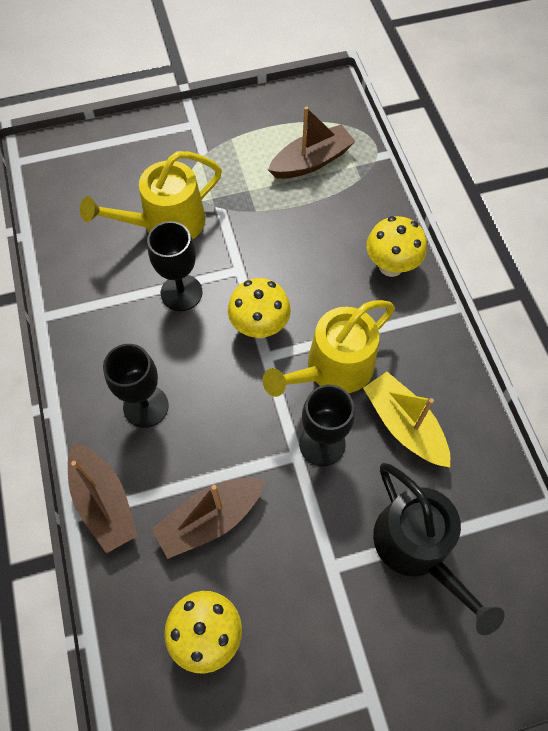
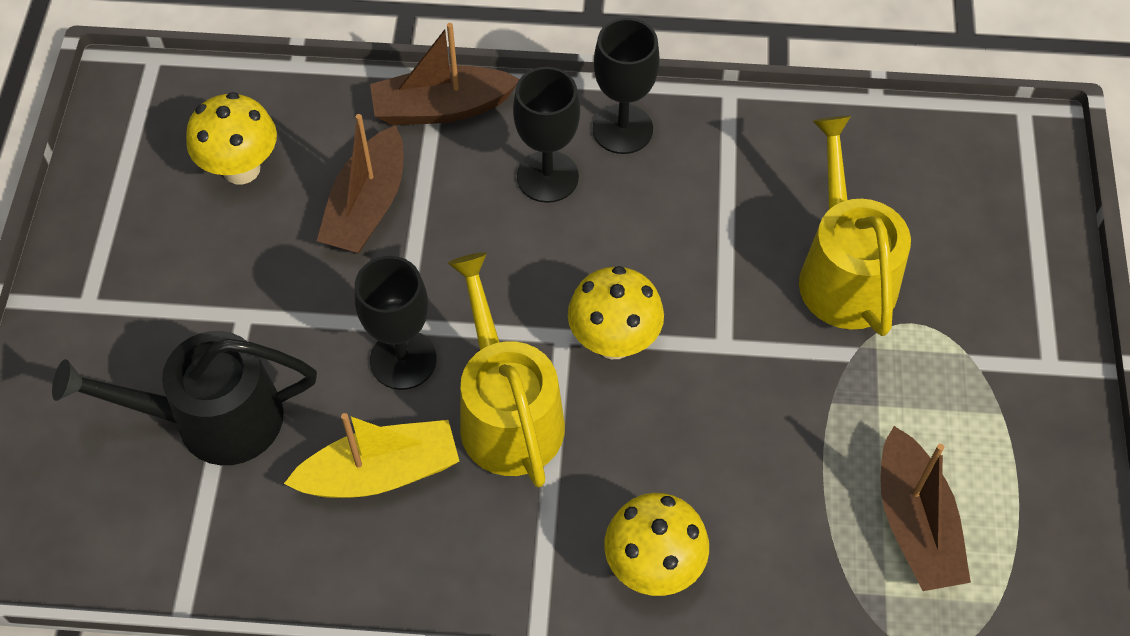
camera: 110 degrees right, 5 degrees down
(181, 292) = (709, 260): black goblet -> black goblet (622, 129)
(210, 519) = (367, 206): brown boat -> brown boat turned 150 degrees counterclockwise

